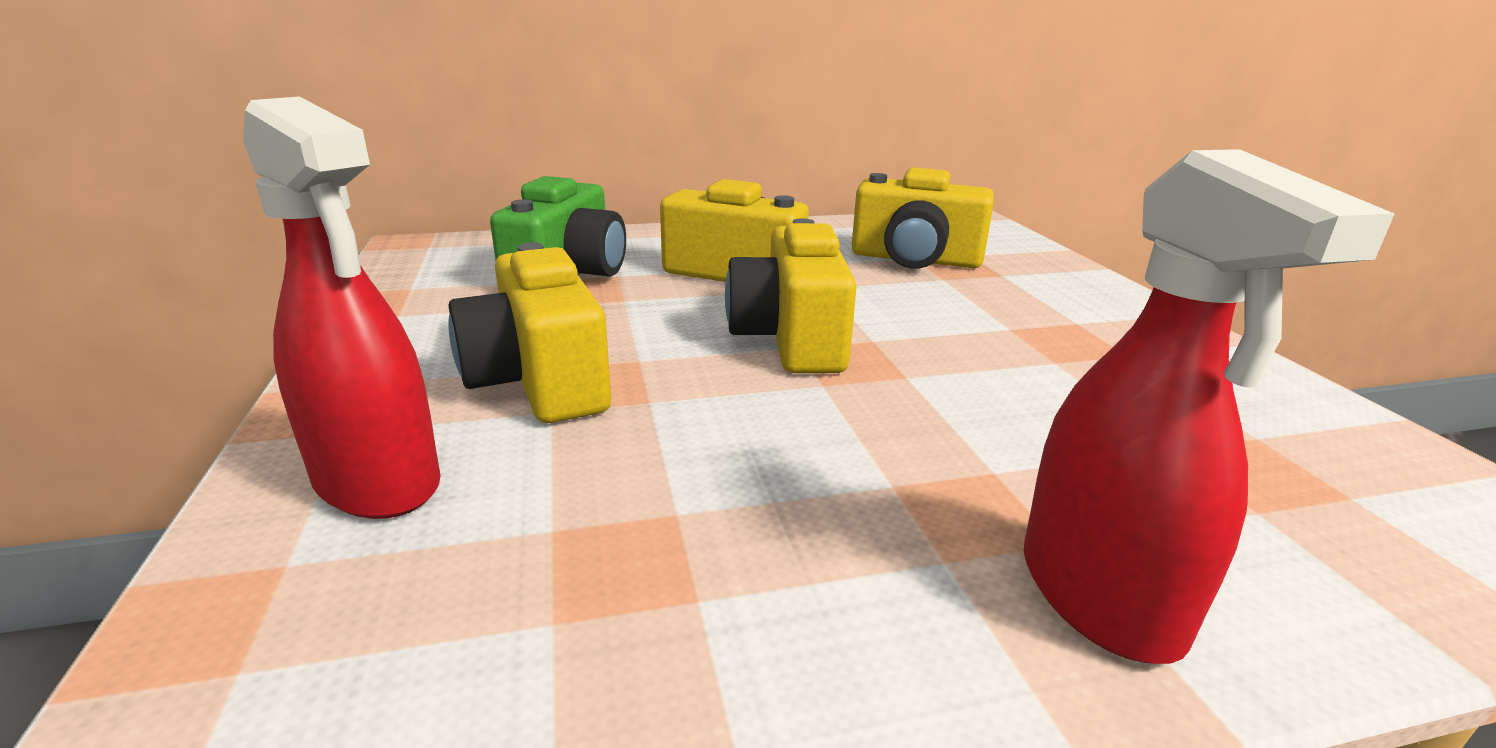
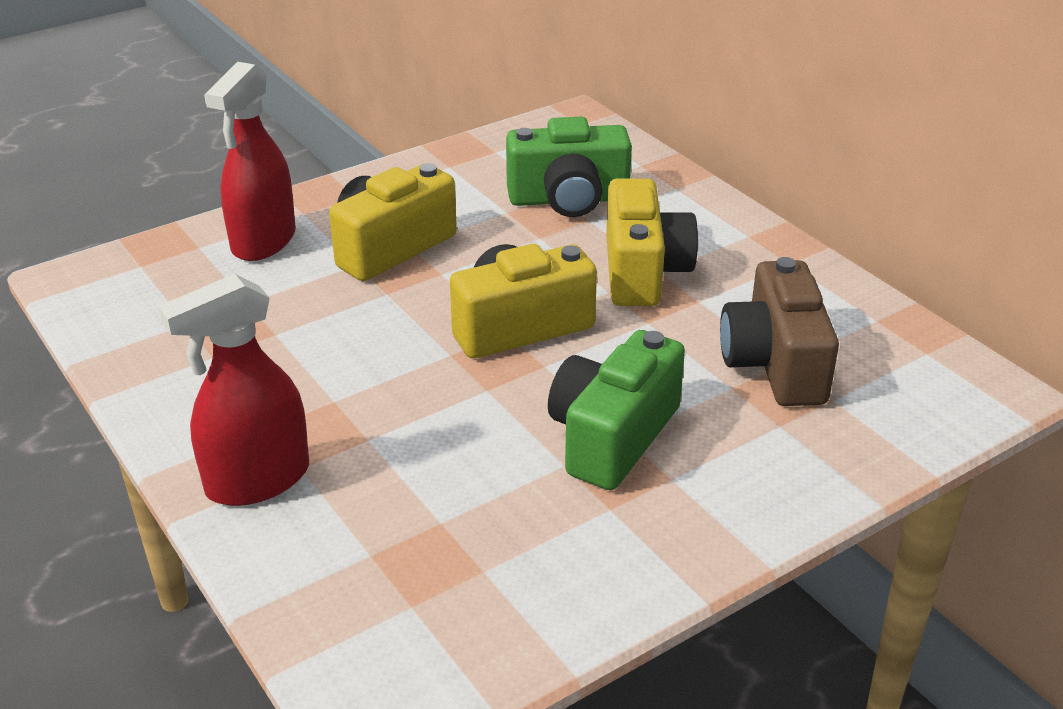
camera: 70 degrees right, 10 degrees up
(915, 260) = (775, 364): yellow camera -> brown camera
(1010, 332) = (612, 436): none -> green camera

